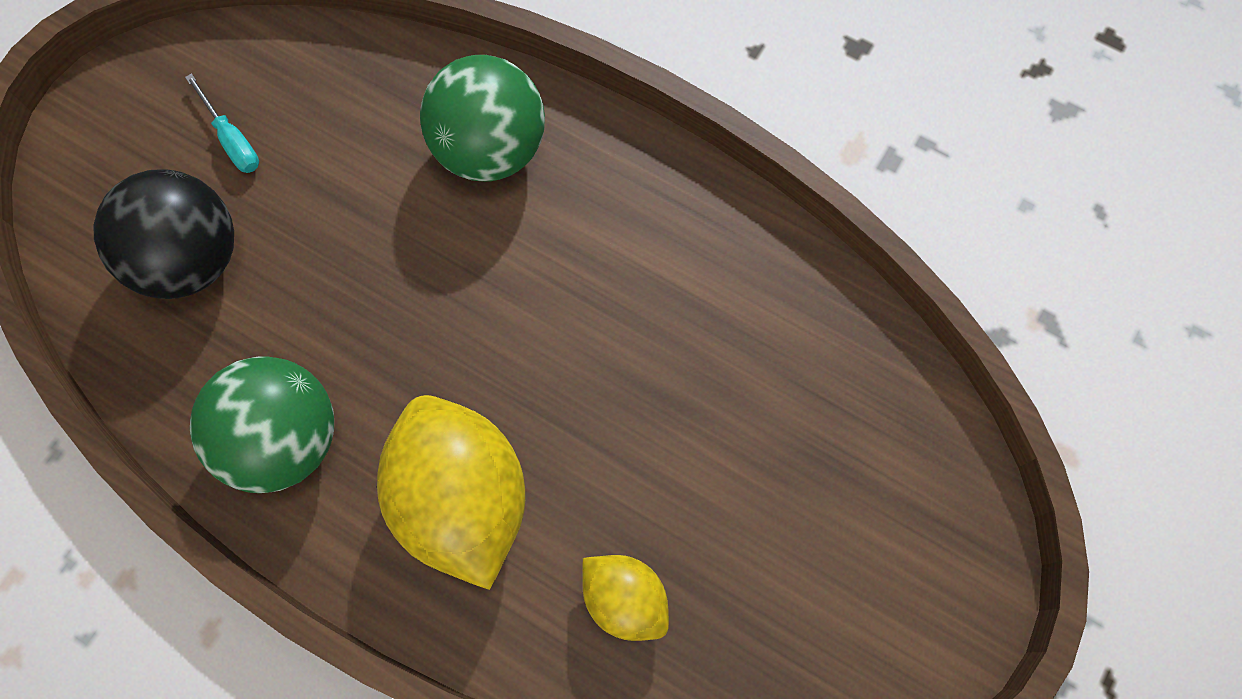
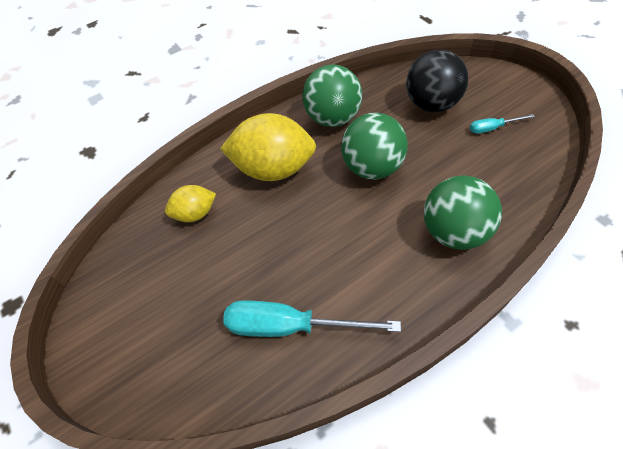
camera: 120 degrees right, 15 degrees down
(396, 315) = (372, 167): none -> green ball
(754, 325) = (290, 326): none -> turquoise screwdriver

